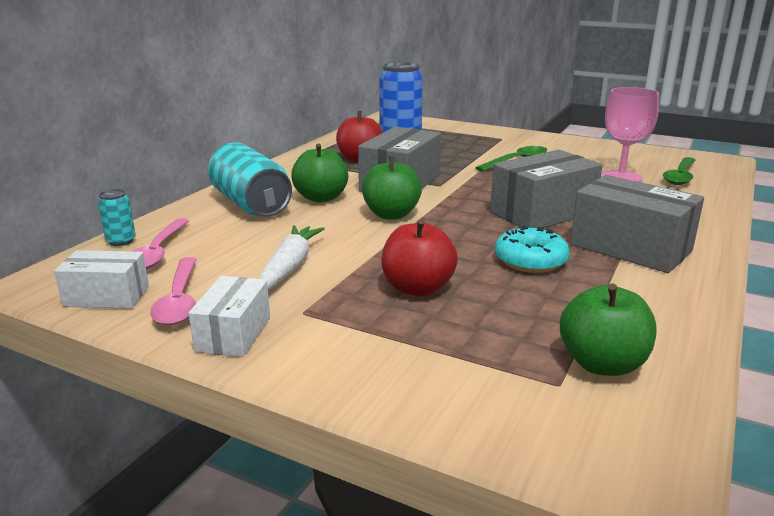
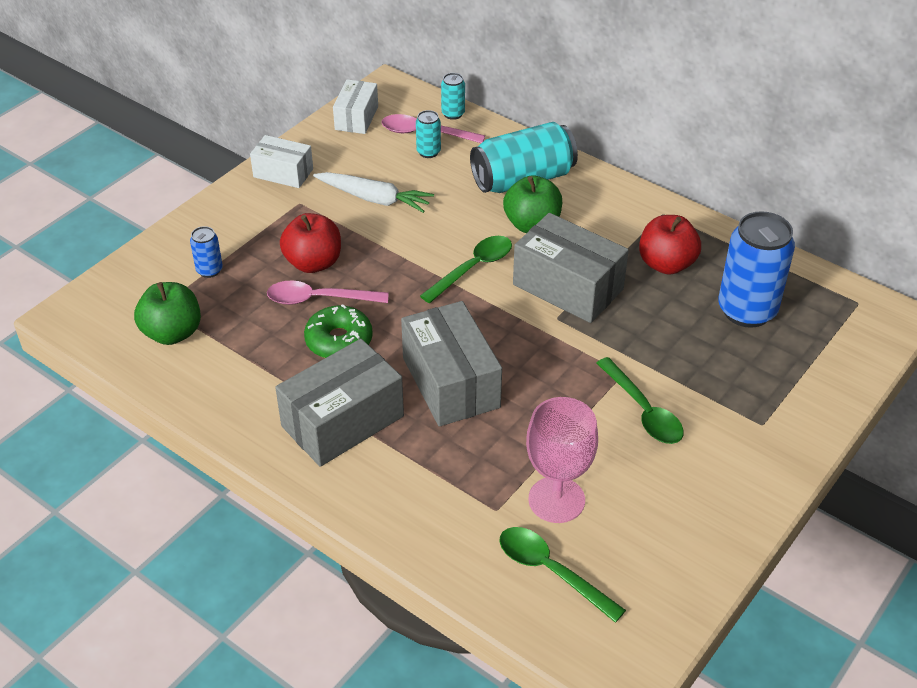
camera: 100 degrees right, 20 degrees up
(179, 300) = (338, 148): pink spoon -> pink spoon (318, 299)
(197, 247) = (428, 152): none -> turquoise can
(391, 215) = (473, 268): green apple -> green spoon
(465, 358) = (209, 270): none -> blue can
(530, 261) = (339, 340): turquoise donut -> green donut

